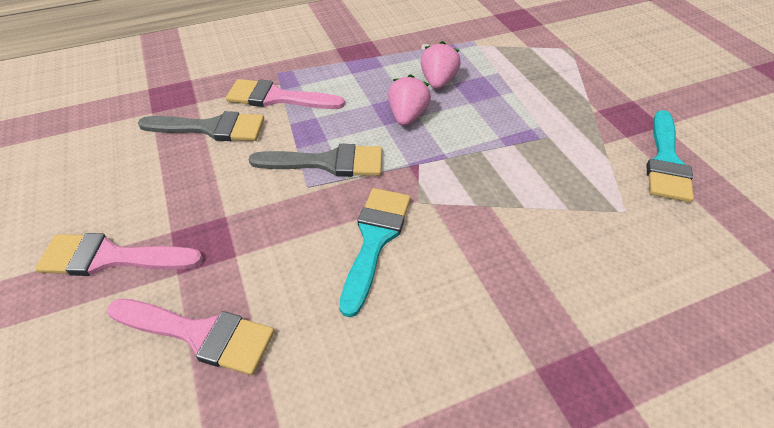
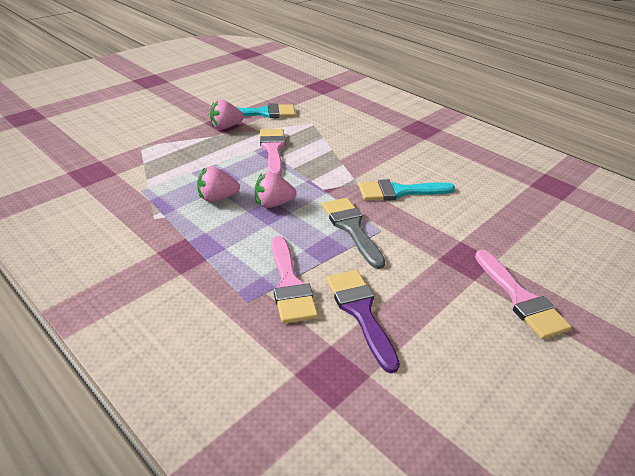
camera: 115 degrees left, 10 degrees down
(200, 334) = (514, 233): pink brush -> pink brush (273, 149)
(211, 128) = (360, 311): grey brush -> purple brush
(616, 116) = (226, 127): none -> pink strawberry

